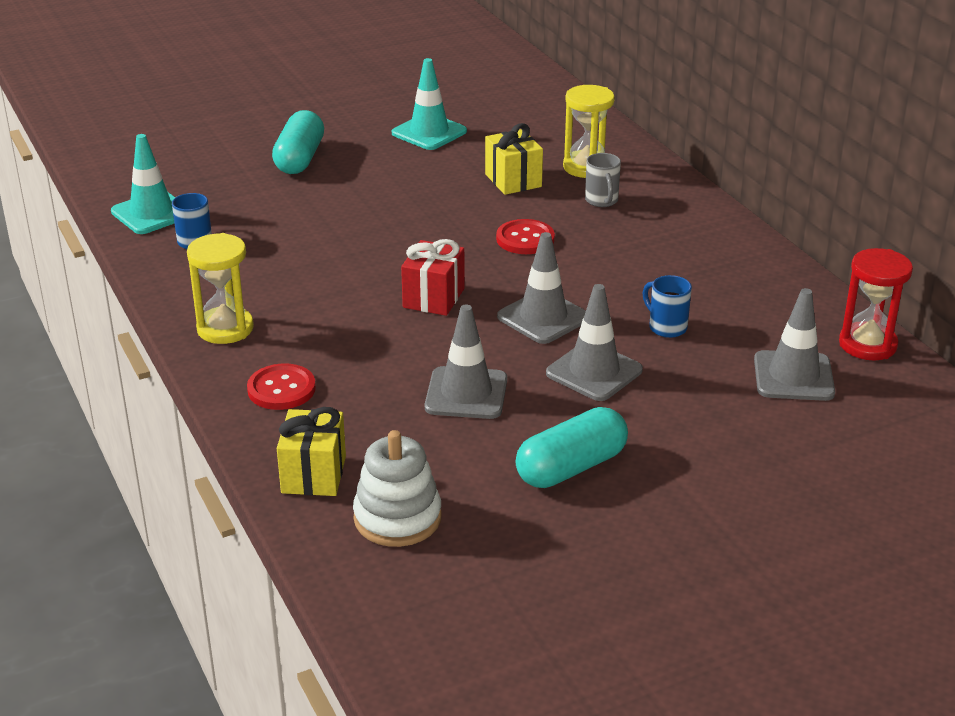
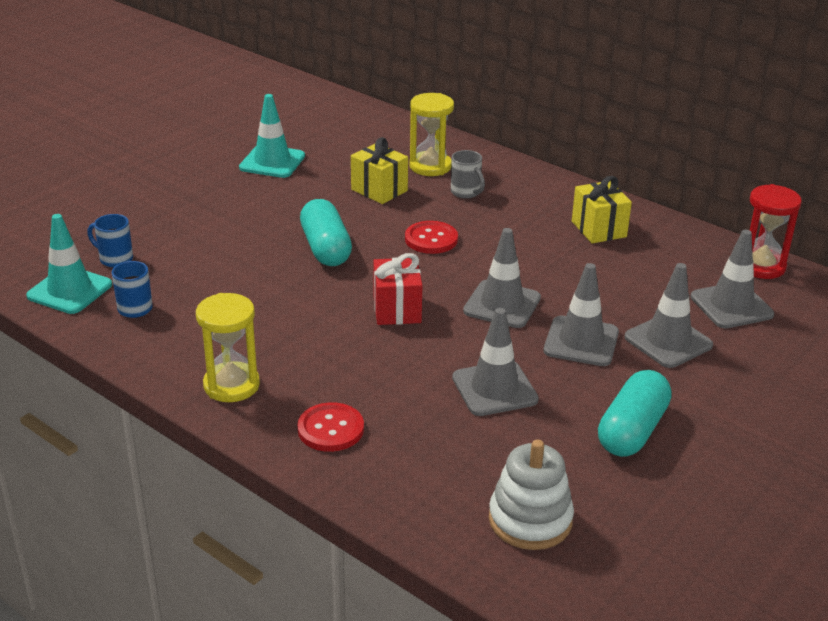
camera: 25 degrees left, 0 degrees up
(299, 159) = (173, 209): turquoise capsule -> turquoise capsule (325, 248)
(314, 474) = (425, 502): yellow gift -> yellow gift (599, 229)
(666, 327) = (605, 289): blue mug -> blue mug (115, 259)
(688, 394) = (668, 341): none -> grey traffic cone

